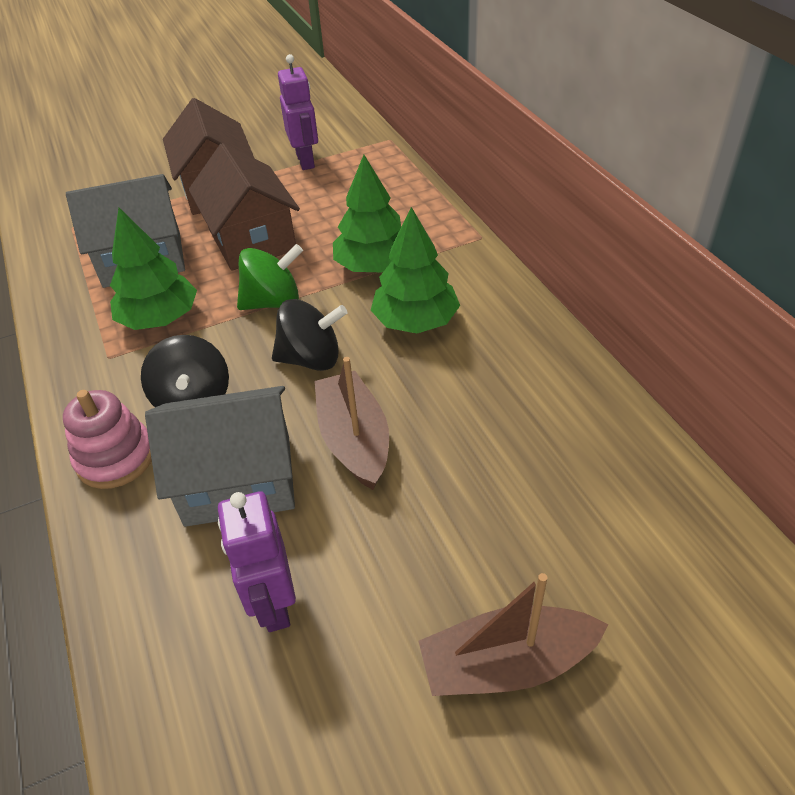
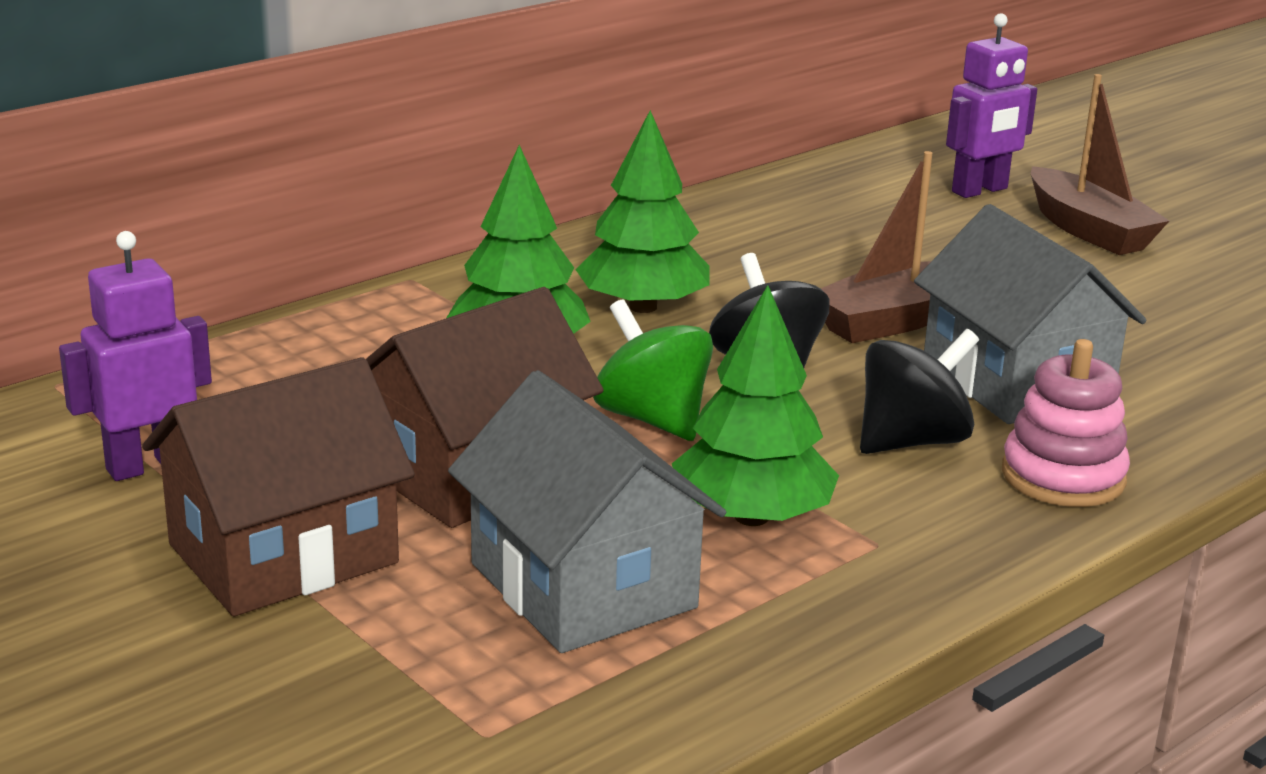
camera: 110 degrees left, 20 degrees down
(273, 604) = (1147, 334): purple robot -> purple robot (980, 190)

